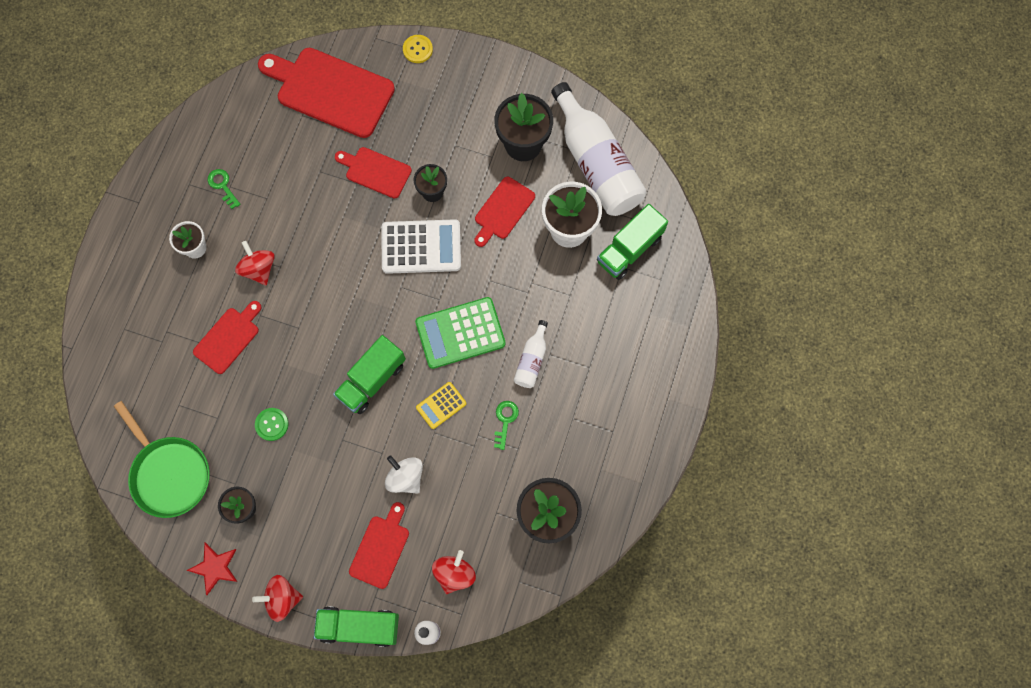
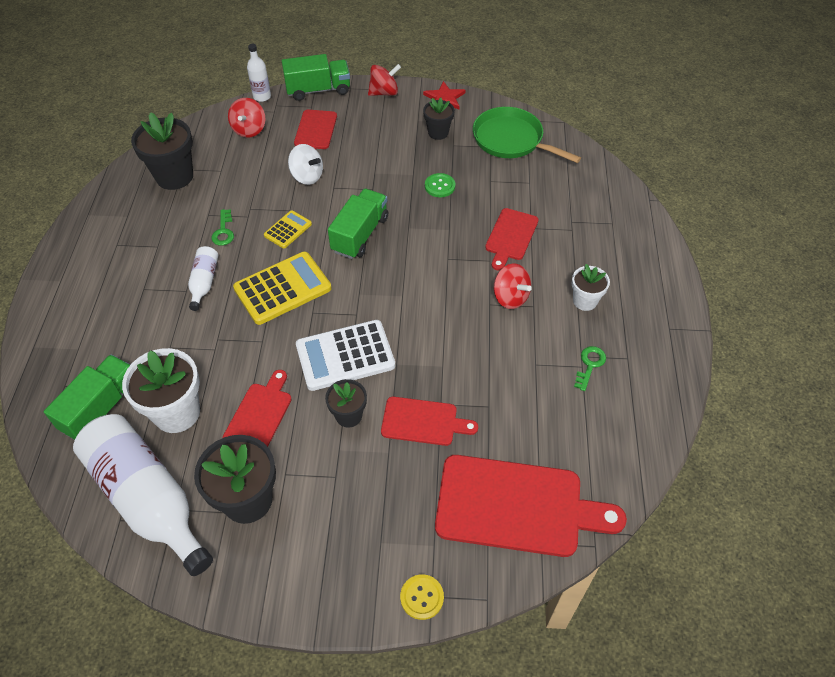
camera: 165 degrees right, 20 degrees down
(223, 186) = (589, 365): green key -> green key turned 105 degrees counterclockwise
(460, 333) = (282, 288): green calculator -> yellow calculator

